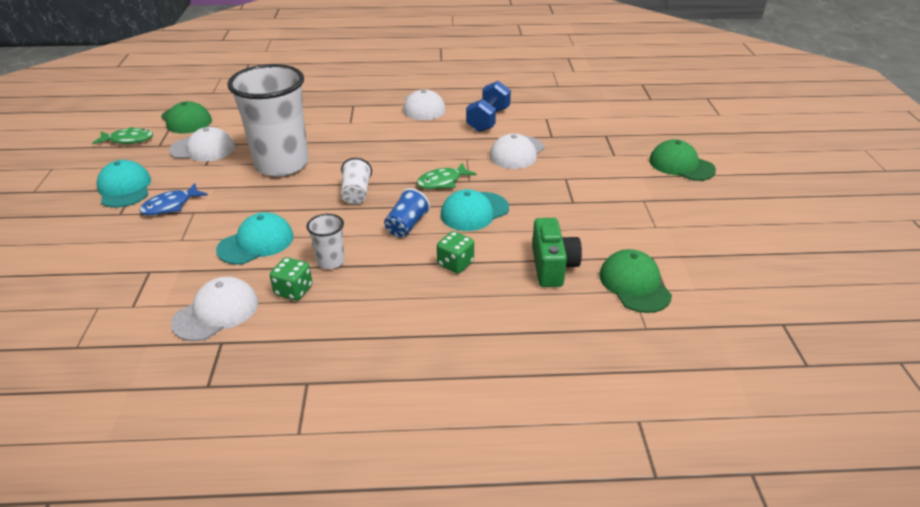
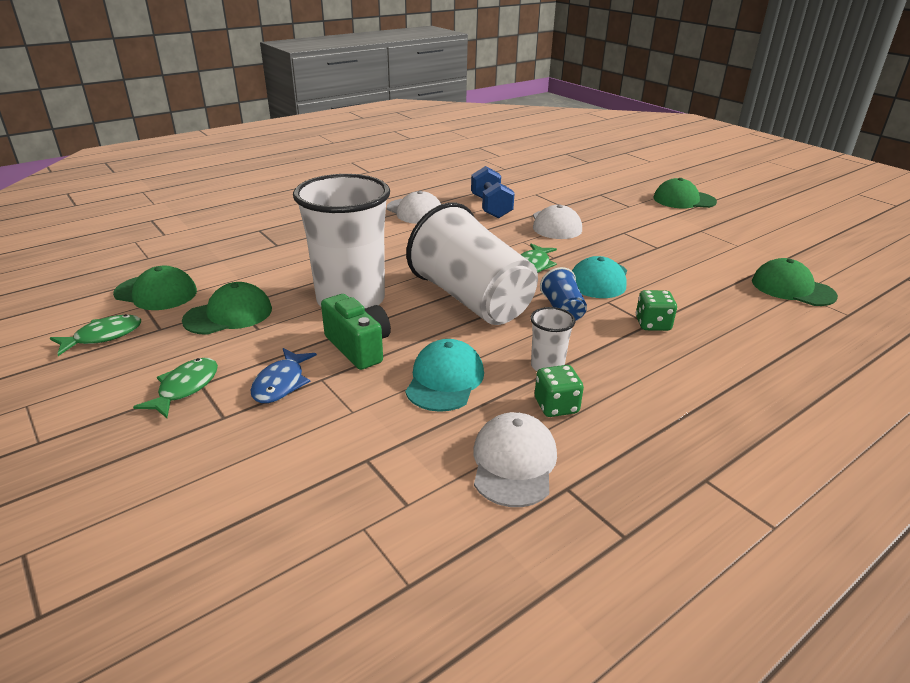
camera: 35 degrees left, 5 degrees down
(125, 188) = (185, 388): turquoise cap -> green fish
(203, 149) = (228, 315): white cap -> green cap
(356, 193) = (471, 300): white cup -> white cup, size x2.35
(552, 266) = (722, 298): green camera -> green camera (358, 347)

